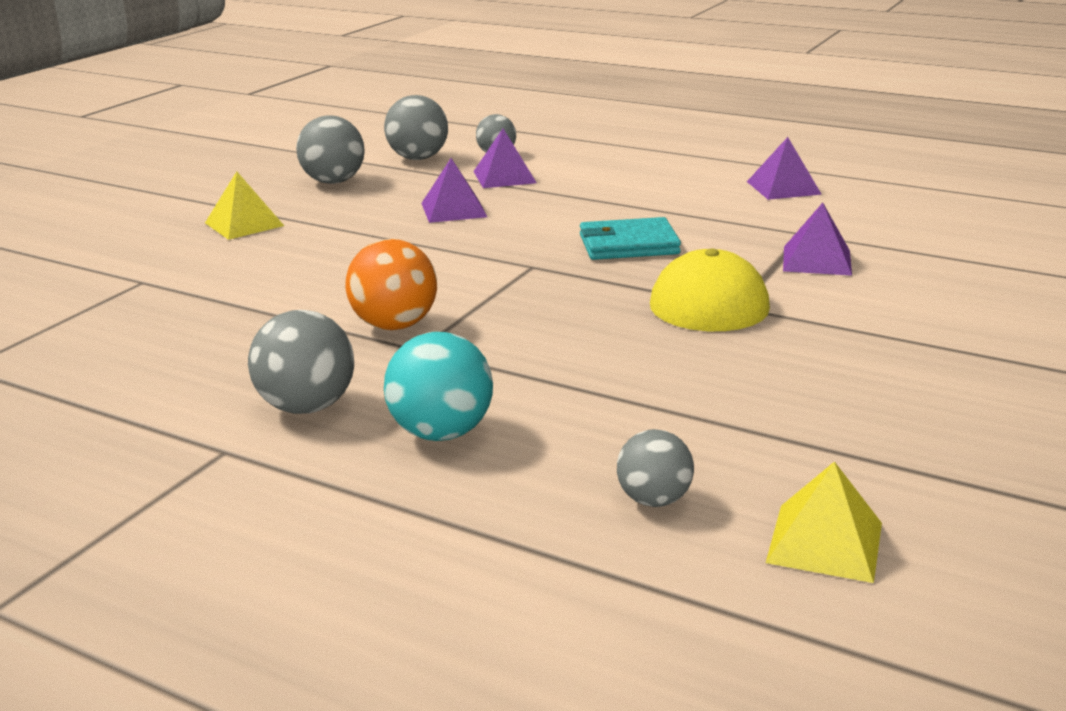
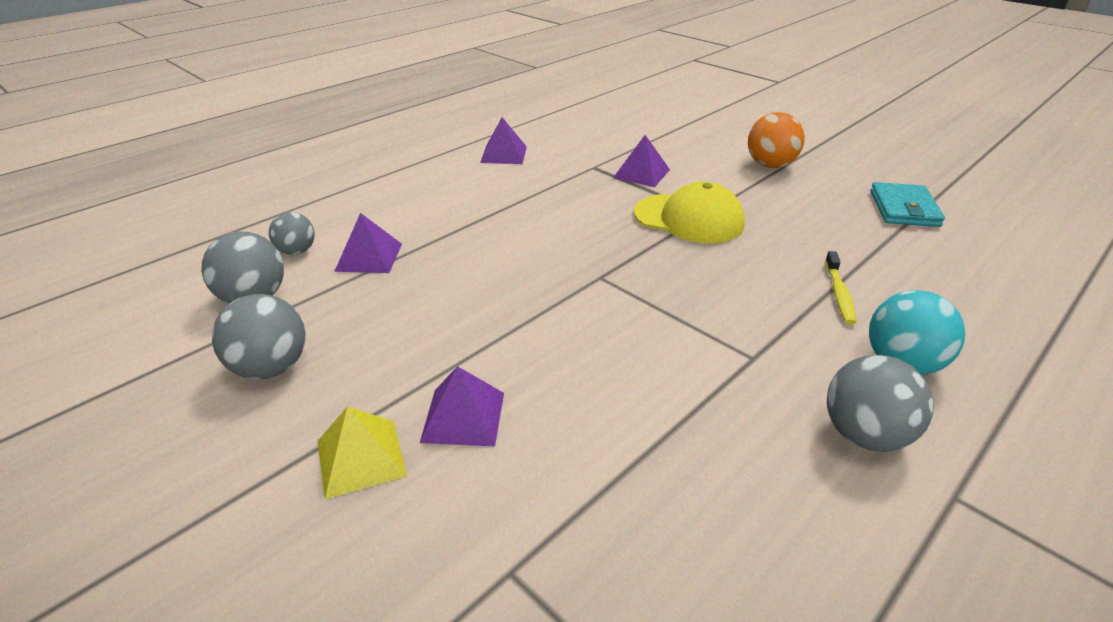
camera: 75 degrees left, 10 degrees up
(394, 325) = (703, 365): orange ball -> orange ball (770, 165)
(453, 210) = (436, 297): purple pyramid -> purple pyramid (463, 417)
(581, 395) = (839, 294): none -> yellow toothbrush
(628, 245) = (578, 229): turquoise wallet -> turquoise wallet (904, 209)
(654, 500) = (974, 292): grey ball -> none
(824, 542) = (1002, 251): yellow pyramid -> none

